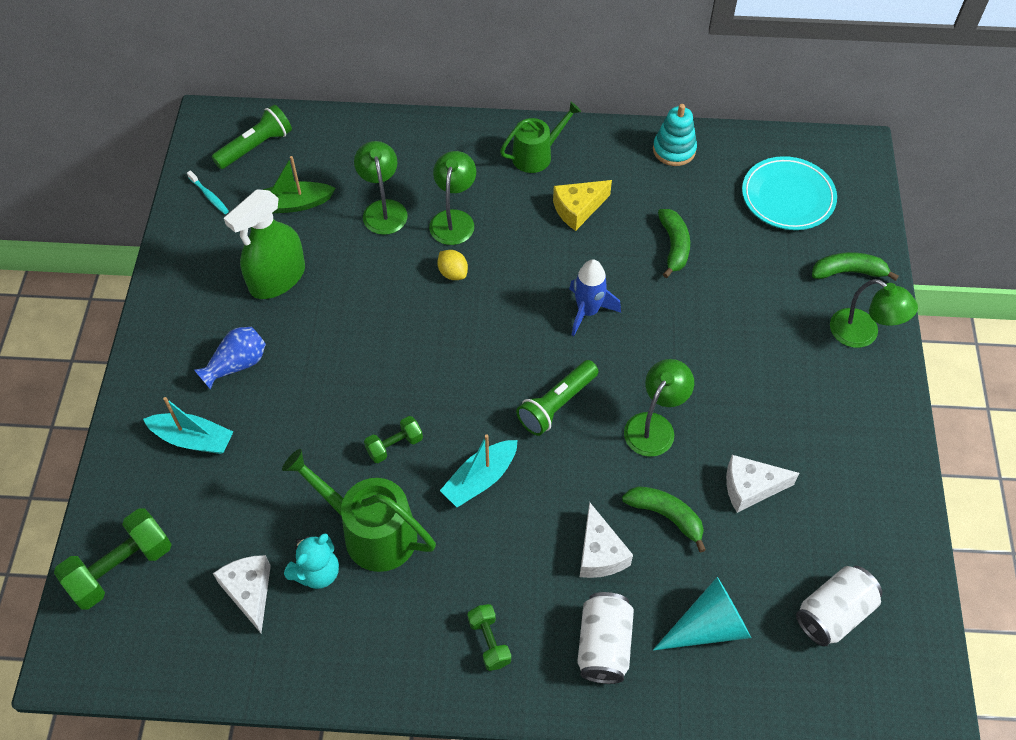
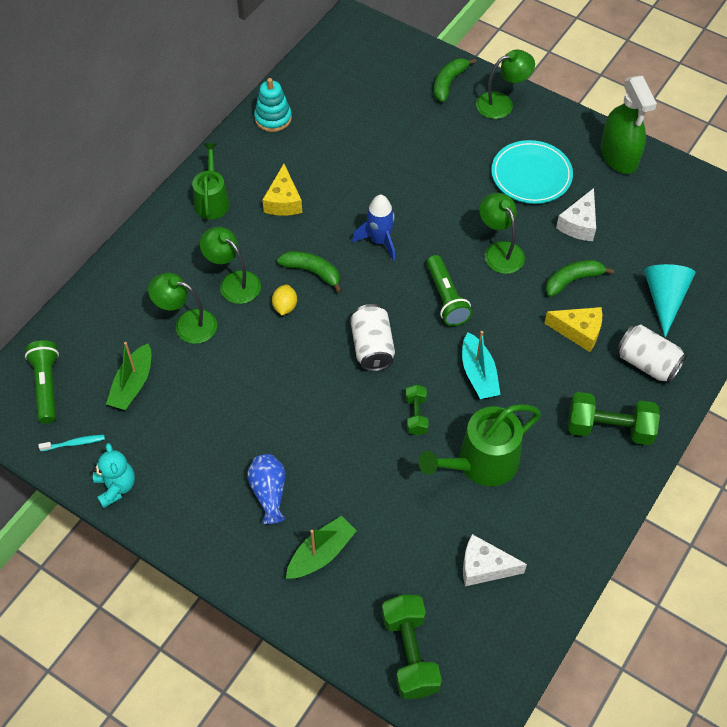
camera: 60 degrees left, 0 degrees up
(193, 439) = (321, 553): turquoise boat -> green boat
(277, 278) = (202, 428): green spray bottle -> green spray bottle (619, 156)
(317, 572) = (494, 513): turquoise teddy bear -> turquoise teddy bear (116, 487)
(453, 273) = (285, 306): yellow lemon -> yellow lemon turned 75 degrees counterclockwise
(489, 642) = (609, 428): green dumbbell -> green dumbbell, size x1.78
(599, 553) = (578, 331): white cheese -> yellow cheese
(674, 246) = (359, 163): green banana -> green banana (312, 272)
(788, 197) = (364, 79): turquoise plate -> turquoise plate (531, 175)
(833, 613) = (690, 230): white can -> white can (372, 347)

